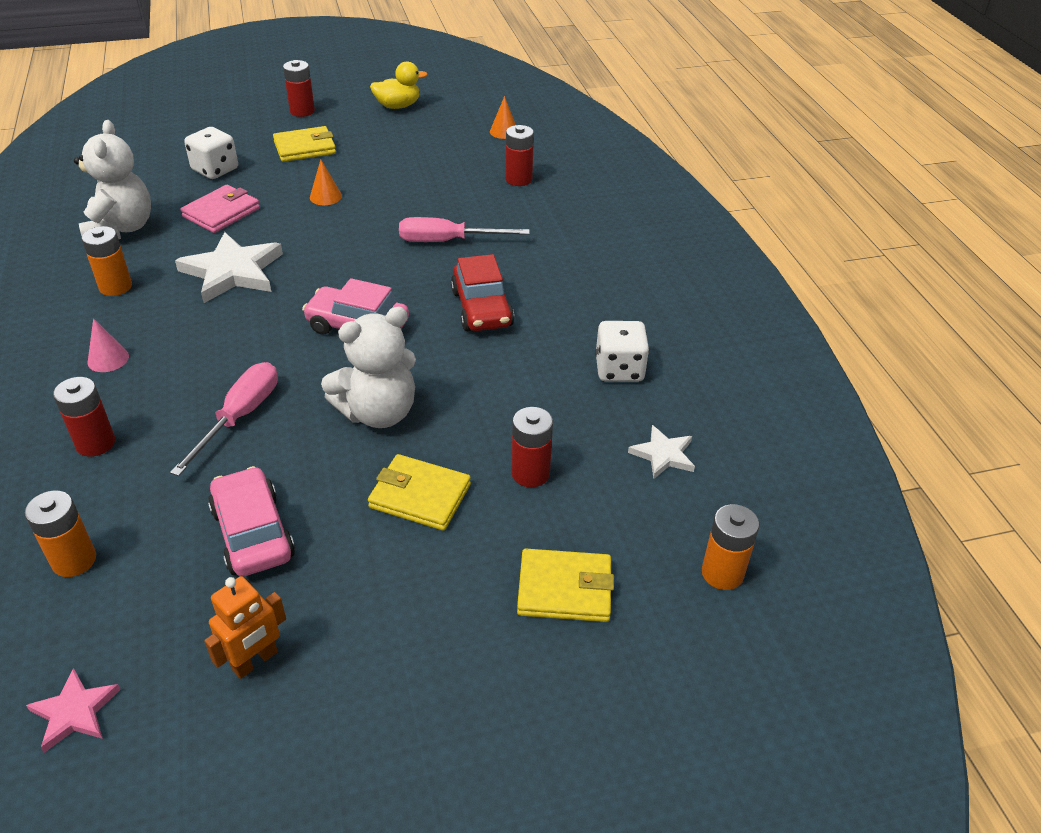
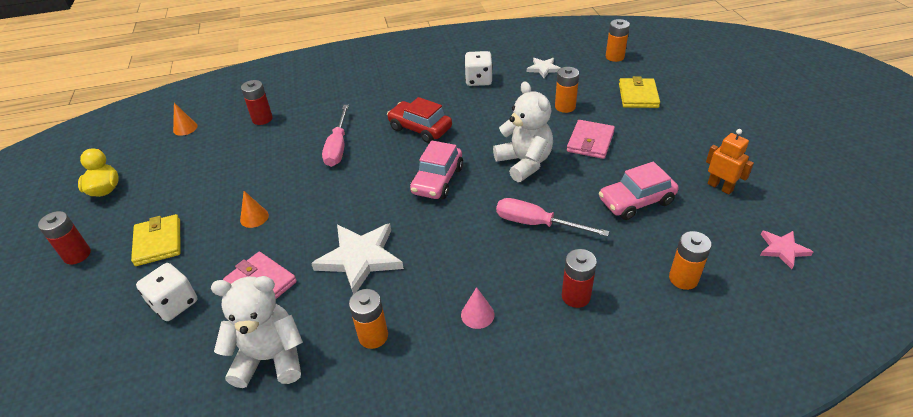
camera: 85 degrees left, 0 degrees up
(420, 496) = (590, 142): yellow wallet -> pink wallet
(482, 309) = (420, 128): red car -> red car turned 135 degrees counterclockwise
(530, 473) = (565, 107): red battery -> orange battery

